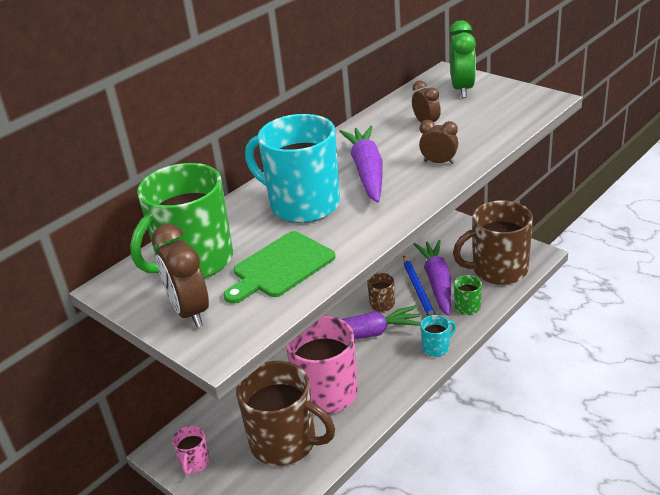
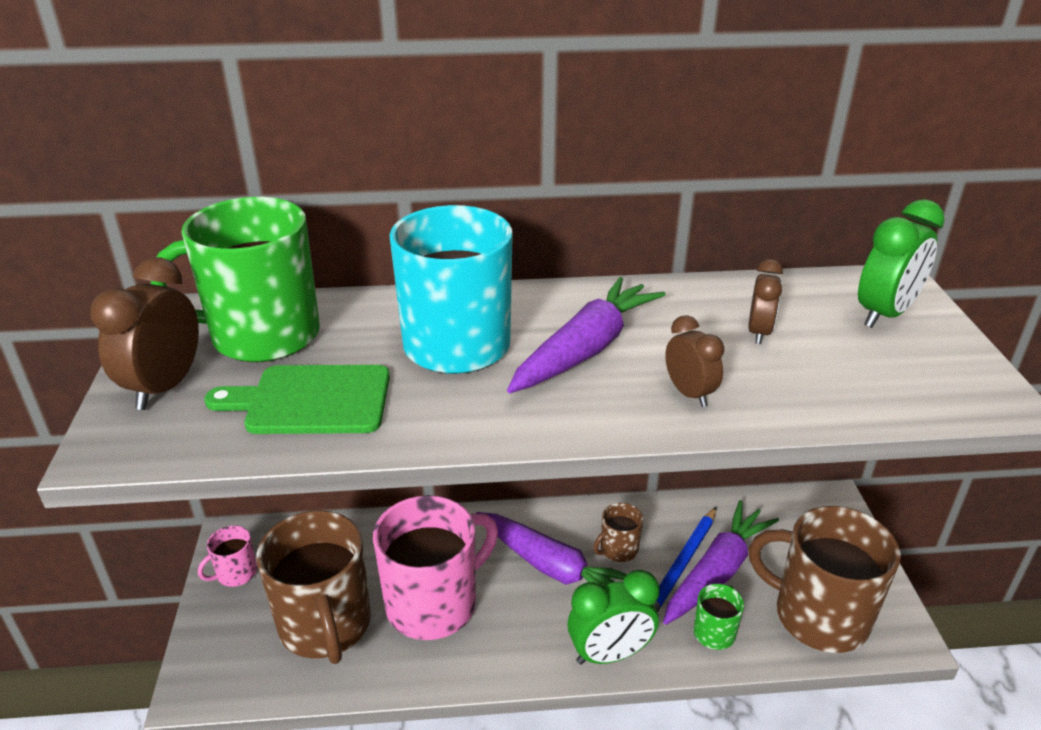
camera: 40 degrees right, 0 degrees up
(436, 347) = (610, 654): turquoise mug -> green clock

